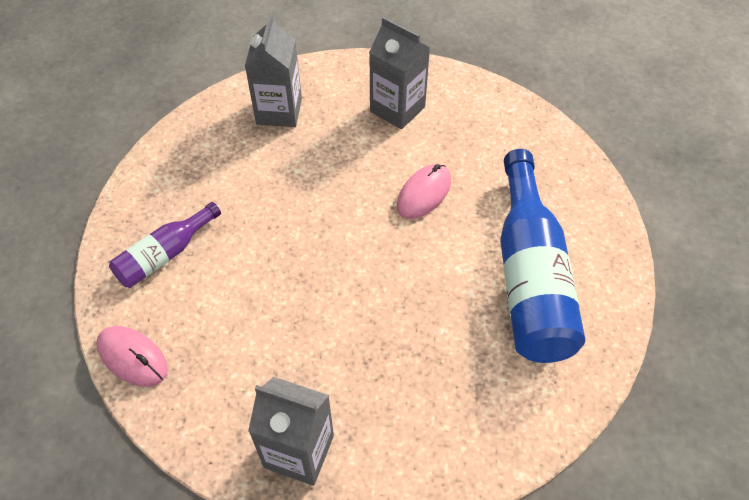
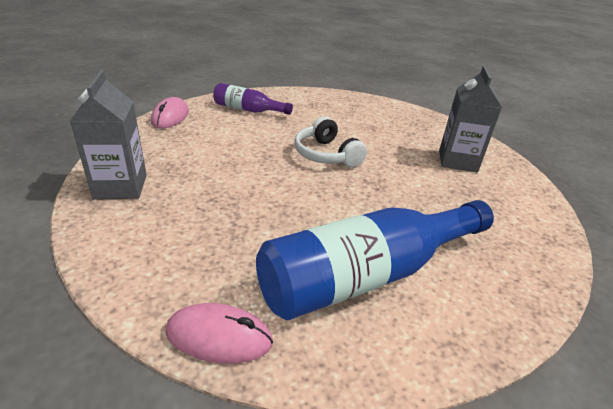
camera: 60 degrees right, 20 degrees down
(279, 111) = (393, 119): grey carton -> none
(328, 218) = (326, 155): none -> white headphones
(424, 193) = (393, 191): pink mouse -> pink mouse (219, 337)

